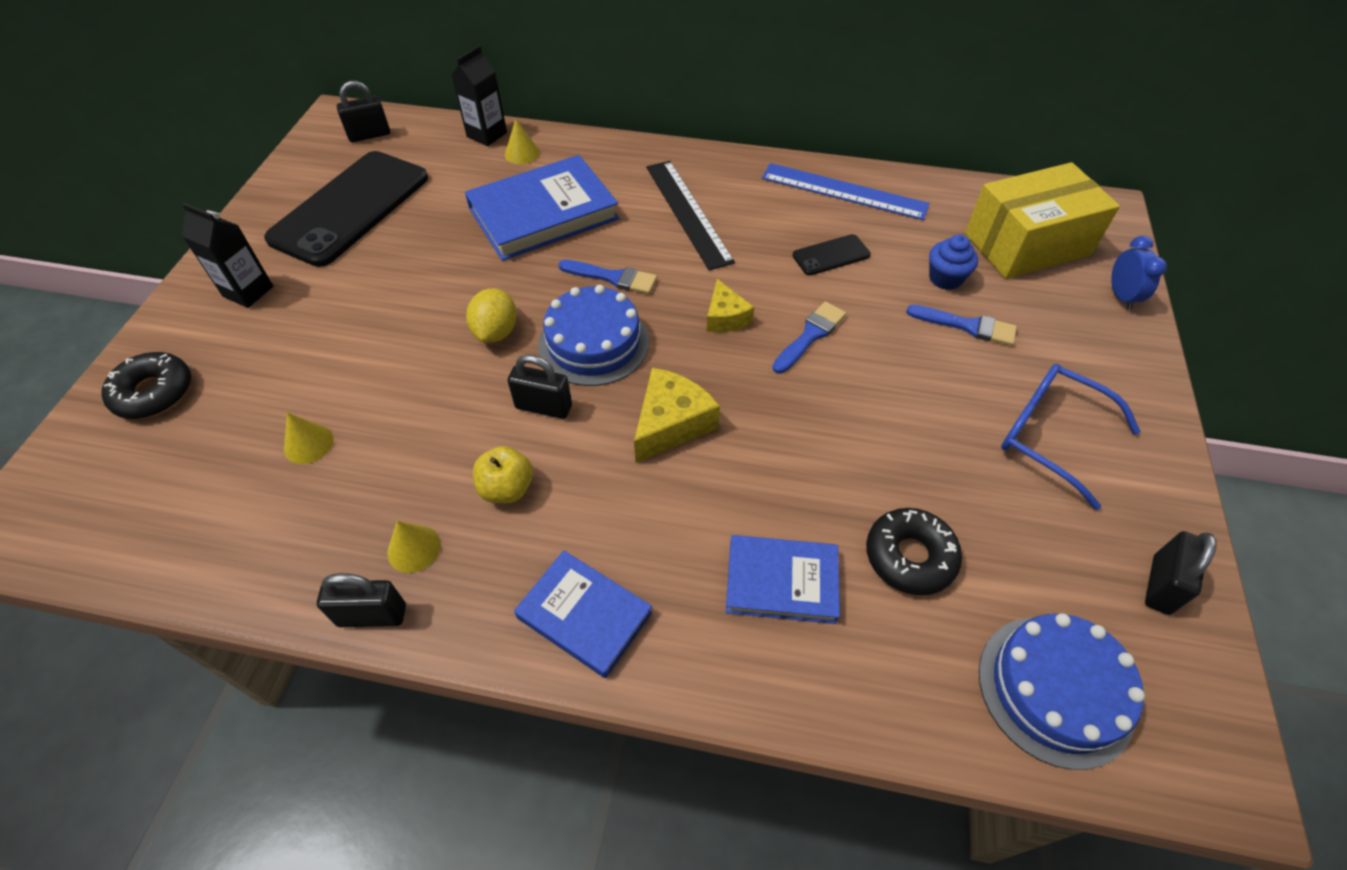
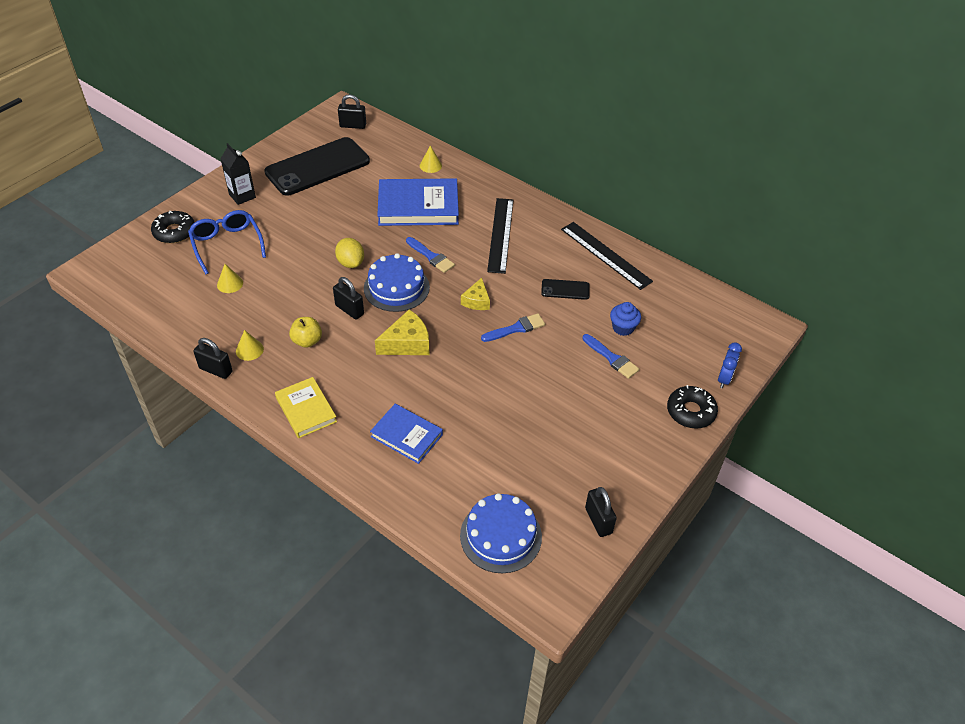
camera: 25 degrees right, 5 degrees down
(487, 135) = (418, 147): black carton -> none
(496, 332) = (350, 263): yellow lemon -> yellow lemon turned 60 degrees counterclockwise
(584, 615) = (306, 409): blue book -> yellow book
(844, 191) = (605, 255): blue ruler -> black ruler
(910, 556) = (478, 452): black donut -> black donut (690, 412)
(1027, 244) = (693, 327): yellow box -> none
(1051, 436) = (607, 432): blue glasses -> blue glasses (227, 245)
(1160, 585) = (598, 520): black padlock -> black padlock turned 75 degrees counterclockwise

